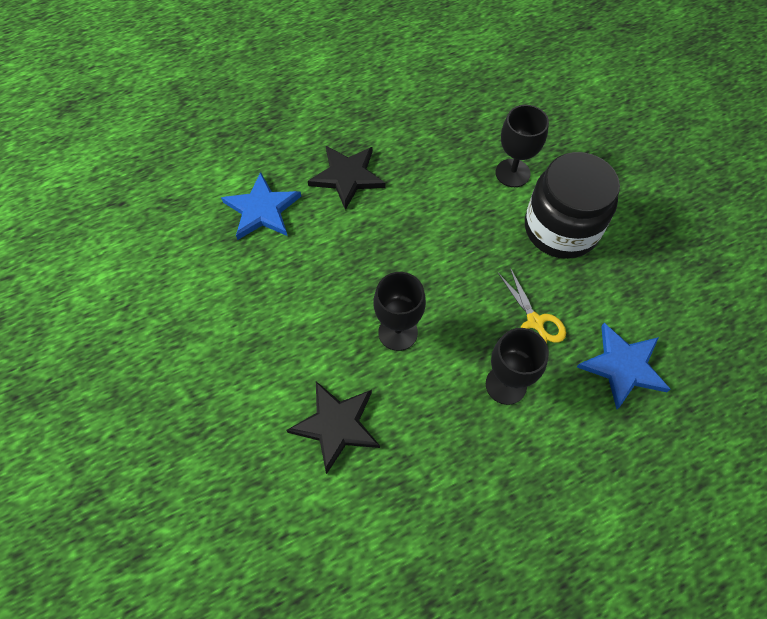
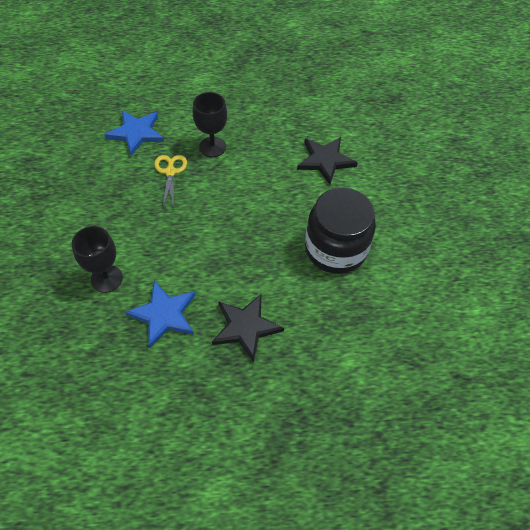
camera: 160 degrees left, 5 degrees down
(262, 210) = (331, 322): blue star -> blue star (164, 314)
(398, 332) = (263, 196): black goblet -> none
(561, 228) = (105, 222): black jar -> black jar (335, 249)

